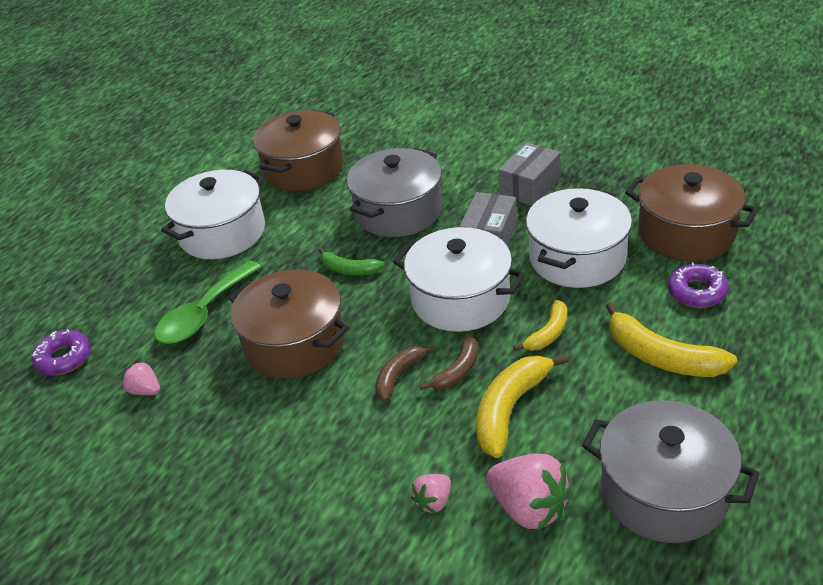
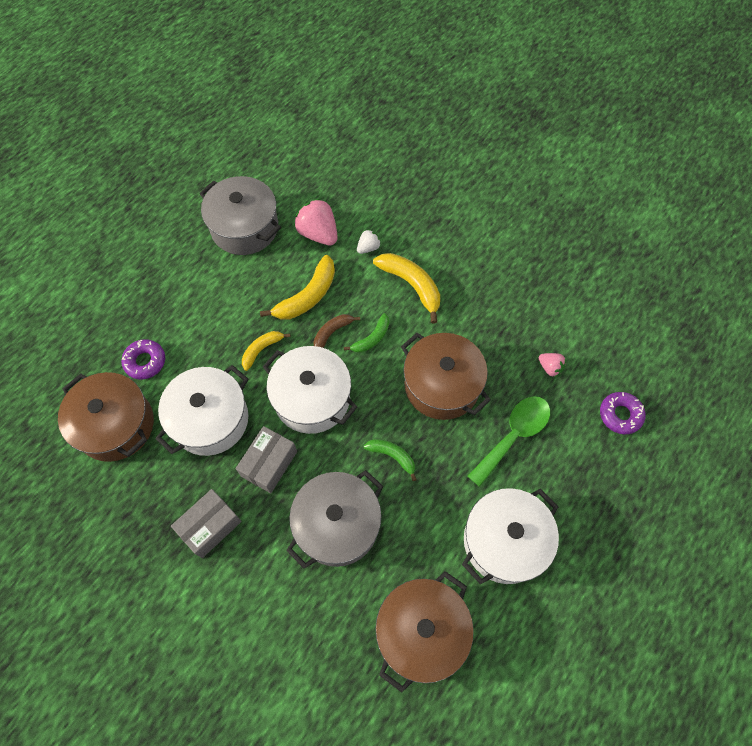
camera: 175 degrees left, 25 degrees up
(398, 376) = (372, 338): brown banana -> green banana
(433, 501) = (368, 248): pink strawberry -> white strawberry
(661, 357) = (199, 313): yellow banana -> yellow banana (411, 285)

